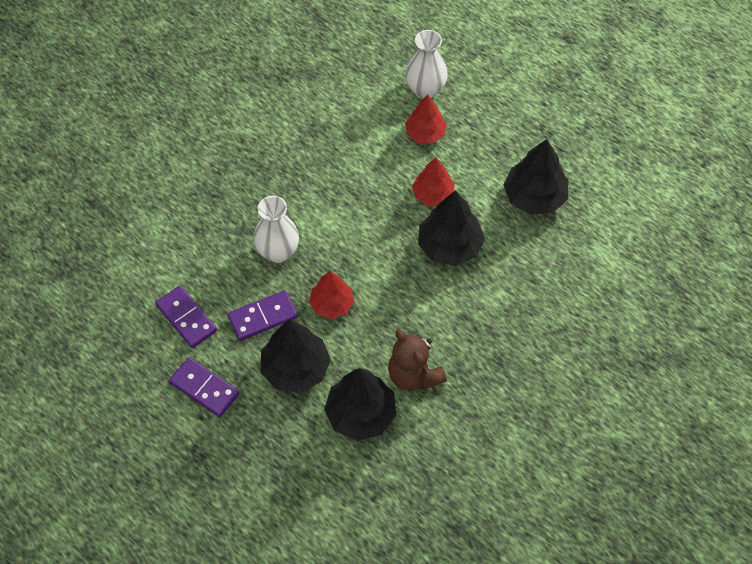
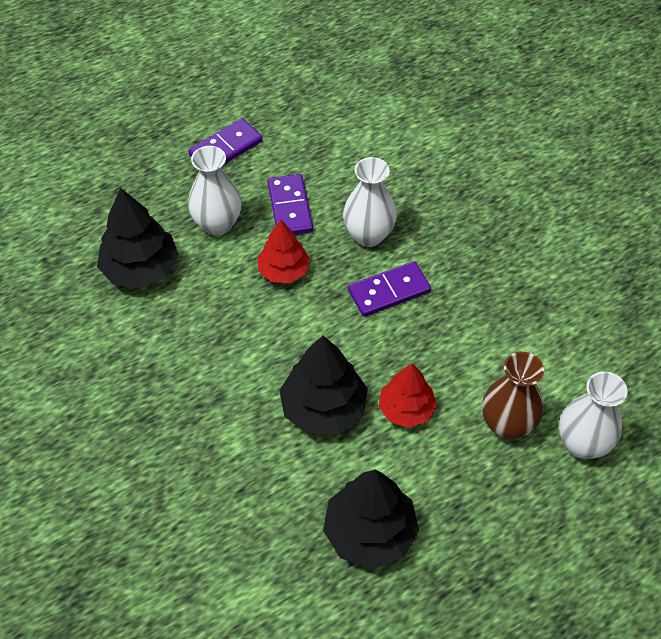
camera: 105 degrees right, 5 degrees down
(186, 318) = (311, 146): purple domino -> purple domino (389, 291)
(296, 368) = (217, 224): black tree -> white vase
(414, 375) = (165, 327): brown teddy bear -> none
(425, 133) = (507, 425): red tree -> brown vase

